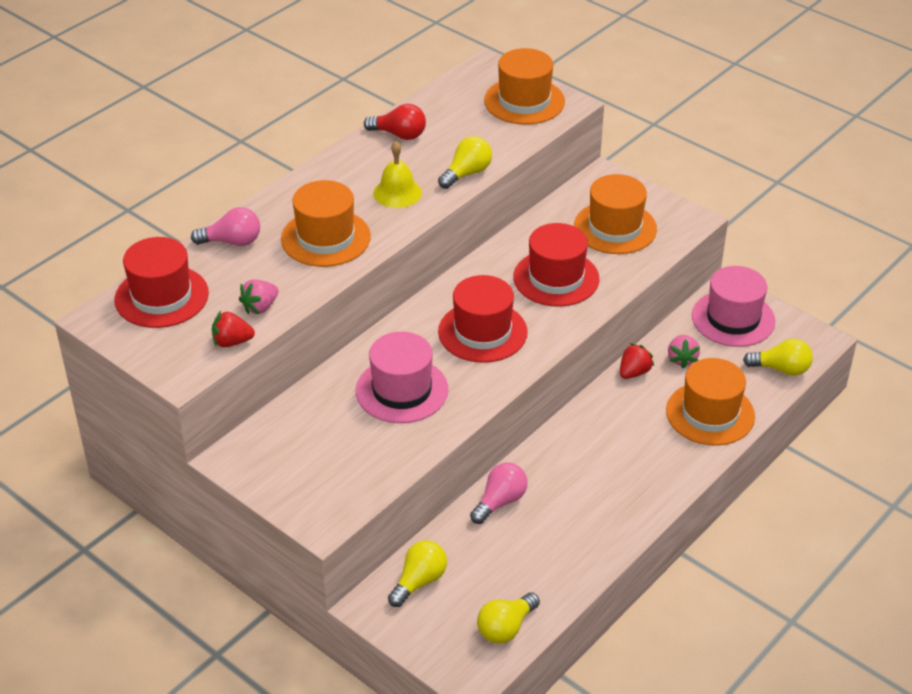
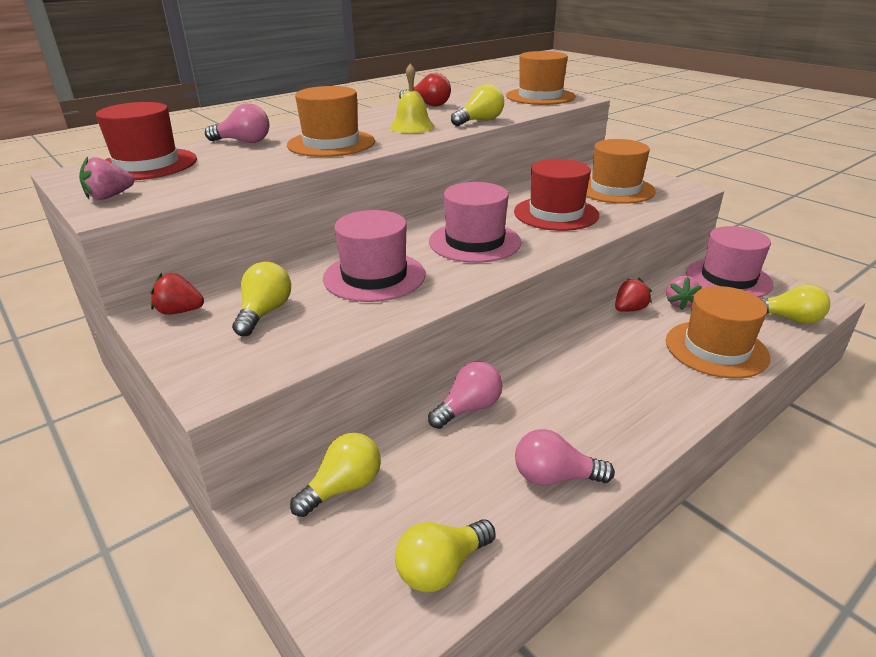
camera: 10 degrees right, 10 degrees down
(232, 342) = (185, 192): red strawberry -> red strawberry (180, 311)
(260, 307) = (235, 174): pink strawberry -> pink strawberry (109, 196)
(323, 445) = (264, 313): none -> yellow light bulb
(482, 332) = (474, 242): red hat -> pink hat
(576, 553) = (554, 477): none -> pink light bulb

